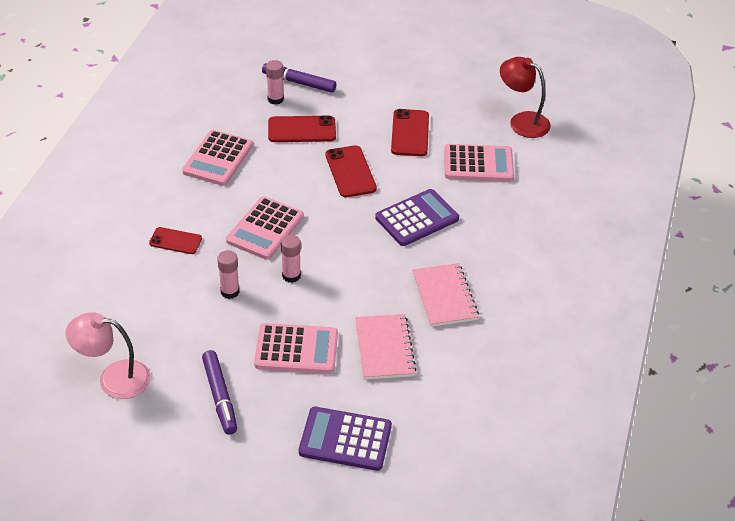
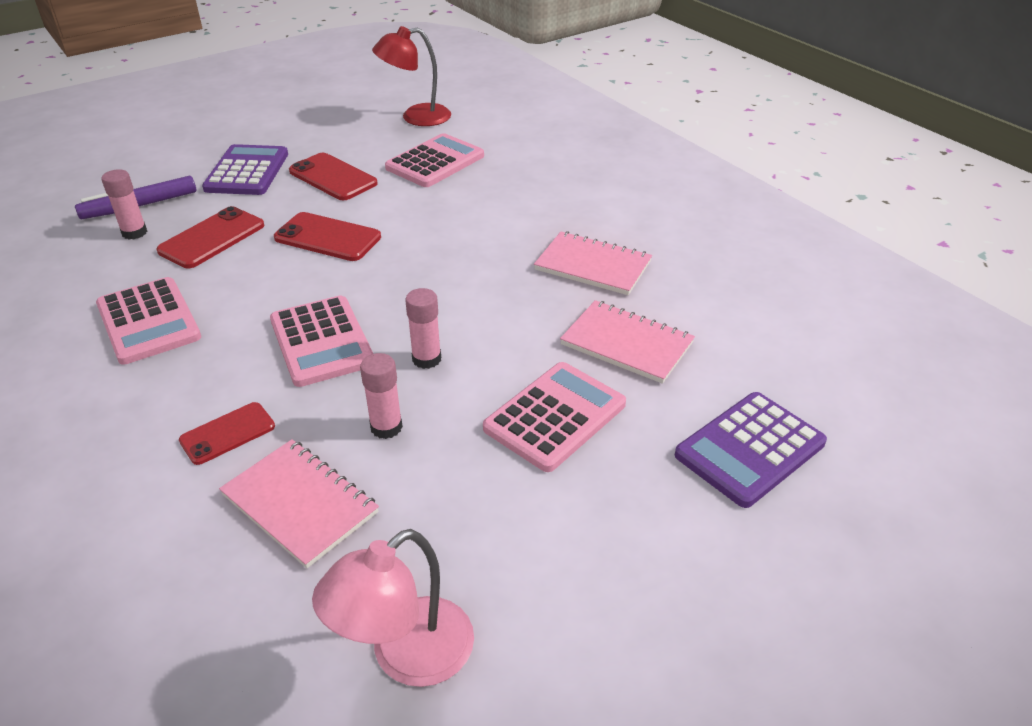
camera: 50 degrees left, 5 degrees down
(159, 294) = (300, 504): none -> pink notebook
(220, 396) = (566, 537): purple marker -> none
(417, 218) = (458, 229): purple calculator -> purple calculator (247, 171)

